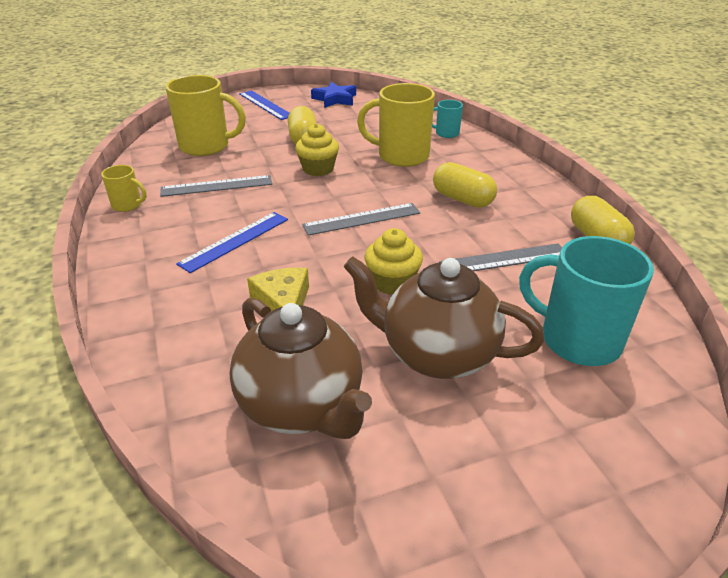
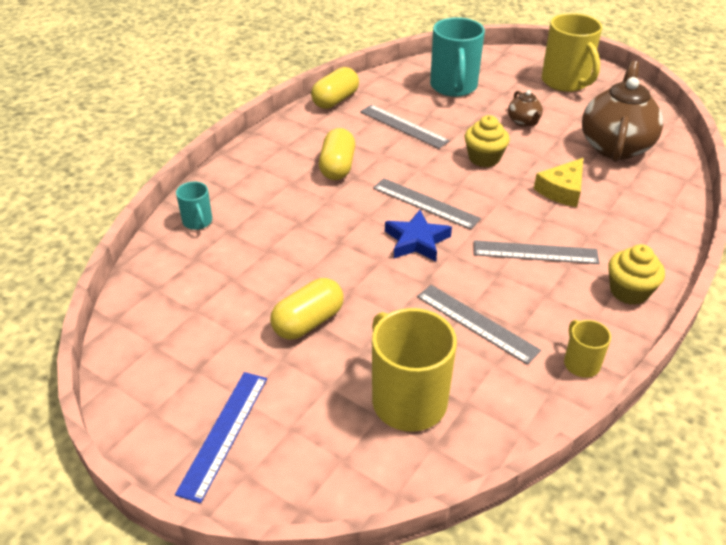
camera: 125 degrees left, 5 degrees up
(235, 241) = (535, 252): blue ruler -> grey ruler
(318, 169) = (368, 271): yellow cupcake -> yellow cupcake (629, 291)
(335, 99) = (147, 365): blue star -> blue star (416, 241)
(401, 156) = (284, 230): yellow mug -> yellow mug (566, 82)
(436, 354) = (523, 122): brown teapot -> brown teapot, size x0.47

